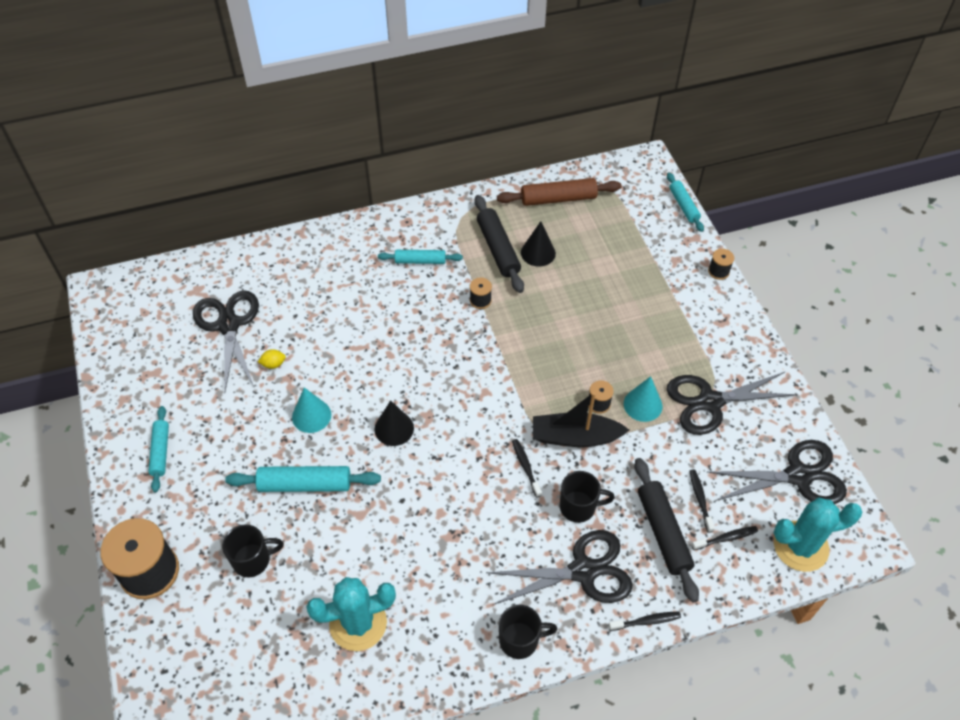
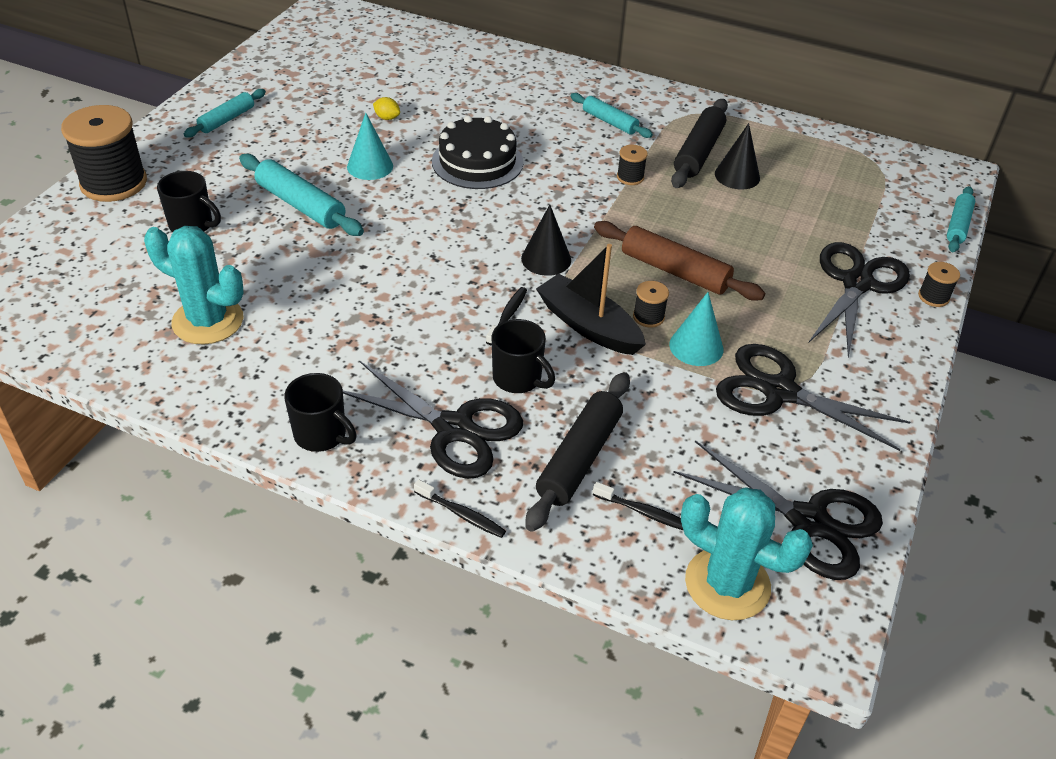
camera: 40 degrees right, 10 degrees down
(228, 325) = (387, 76): black scissors -> black scissors (856, 283)
(376, 358) = (477, 162): none -> black cake
(394, 428) = (426, 215): black cone -> black cone (546, 259)
(558, 198) = (813, 150): brown rolling pin -> brown rolling pin (675, 271)
(700, 499) = (658, 461): black toothbrush -> none

